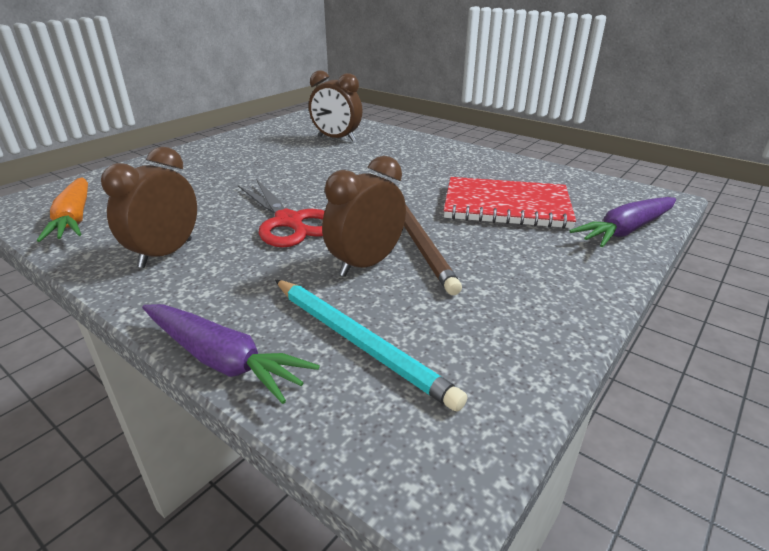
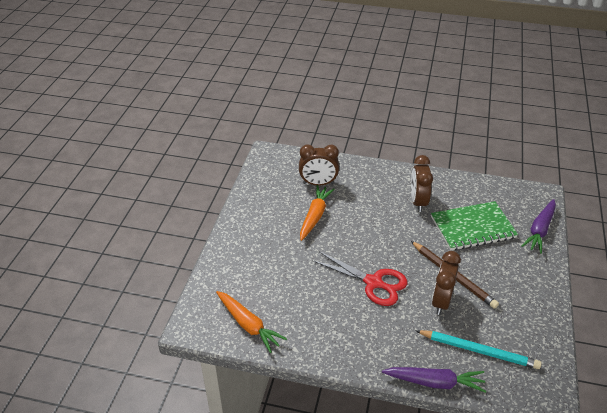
camera: 25 degrees left, 10 degrees up
(166, 253) = (336, 332): brown clock -> brown clock (418, 202)
(297, 158) = (315, 216): none -> orange carrot
(506, 206) = (472, 227): red notebook -> green notebook

